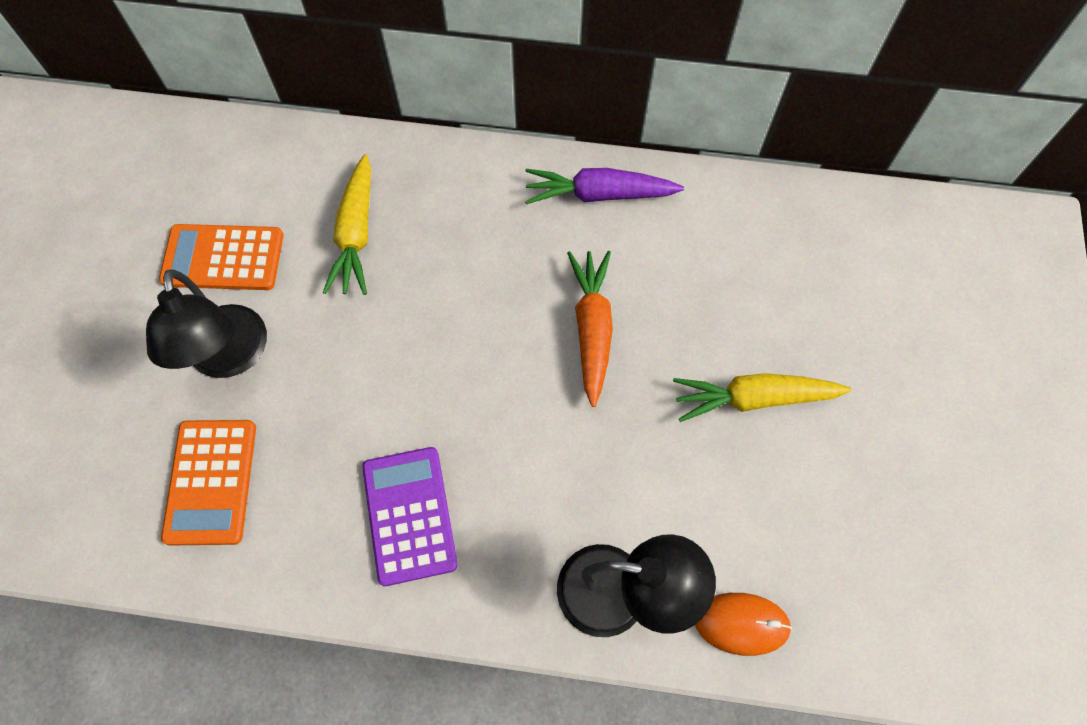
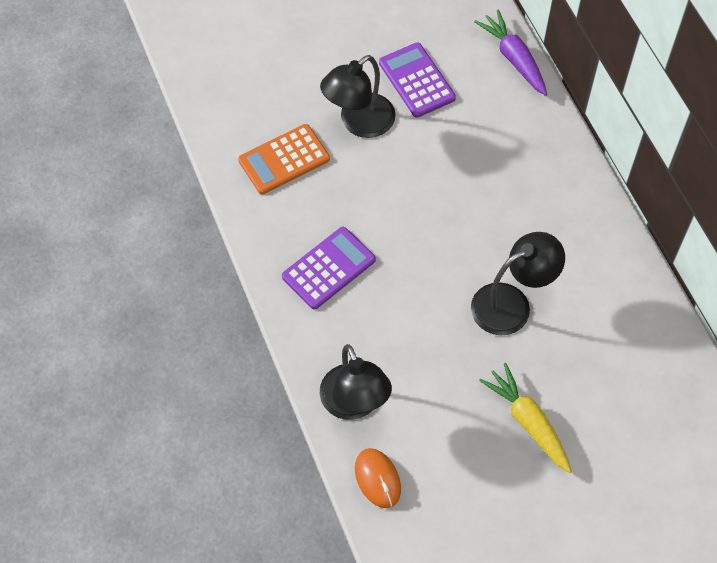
camera: 60 degrees right, 5 degrees down
(223, 258) = (417, 80): orange calculator -> purple calculator
(356, 235) = (481, 139): yellow carrot -> none
(592, 328) = (511, 303): orange carrot -> black lamp
(598, 194) = (611, 258): purple carrot -> purple carrot (513, 58)

